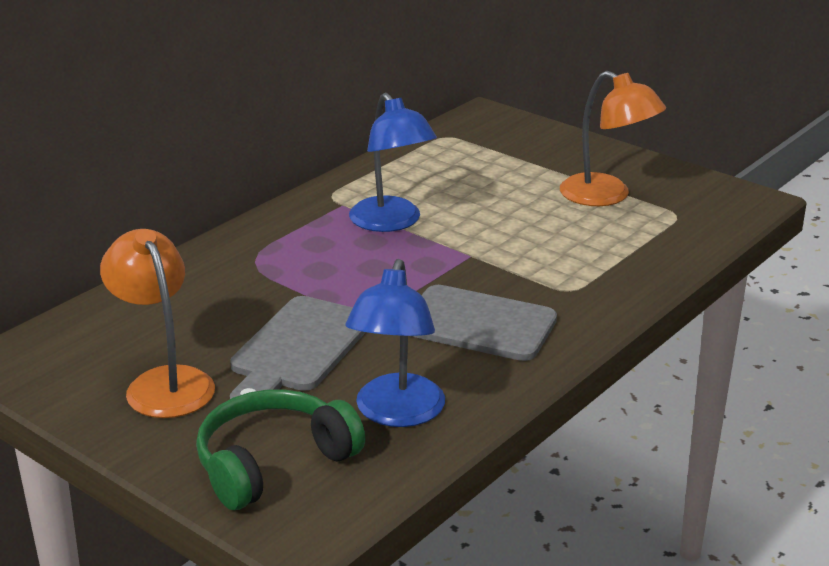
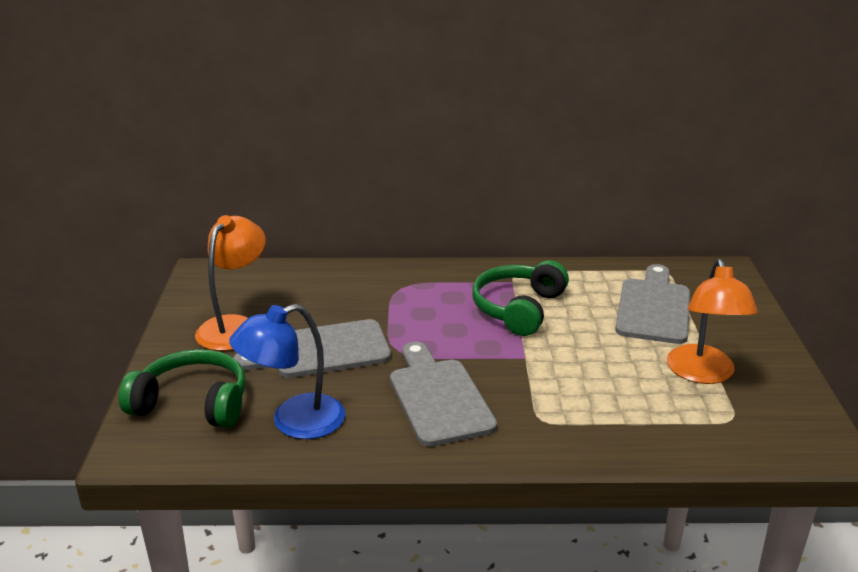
camera: 50 degrees right, 0 degrees up
(391, 222) = (518, 308): blue lamp -> green headphones
(488, 168) = (653, 308): none -> grey cutting board

